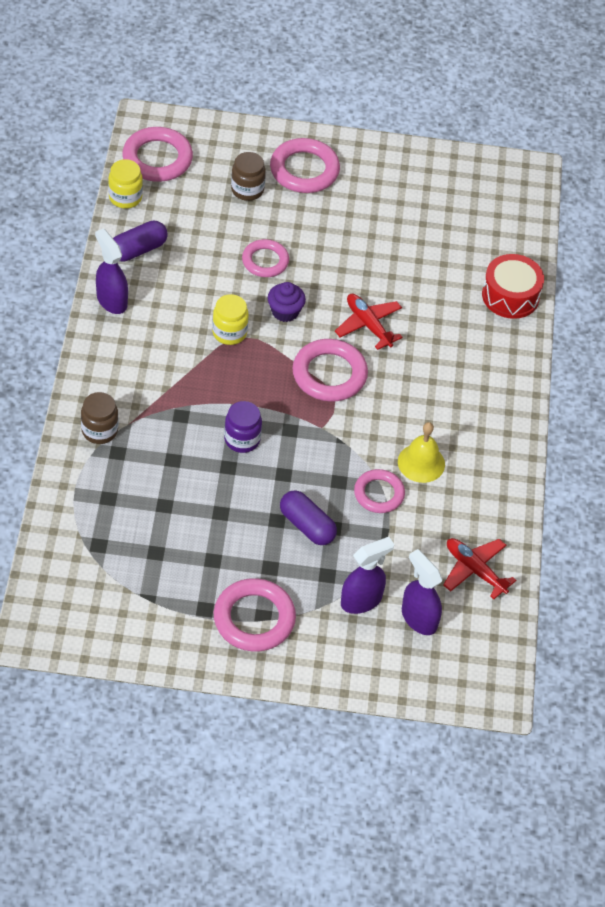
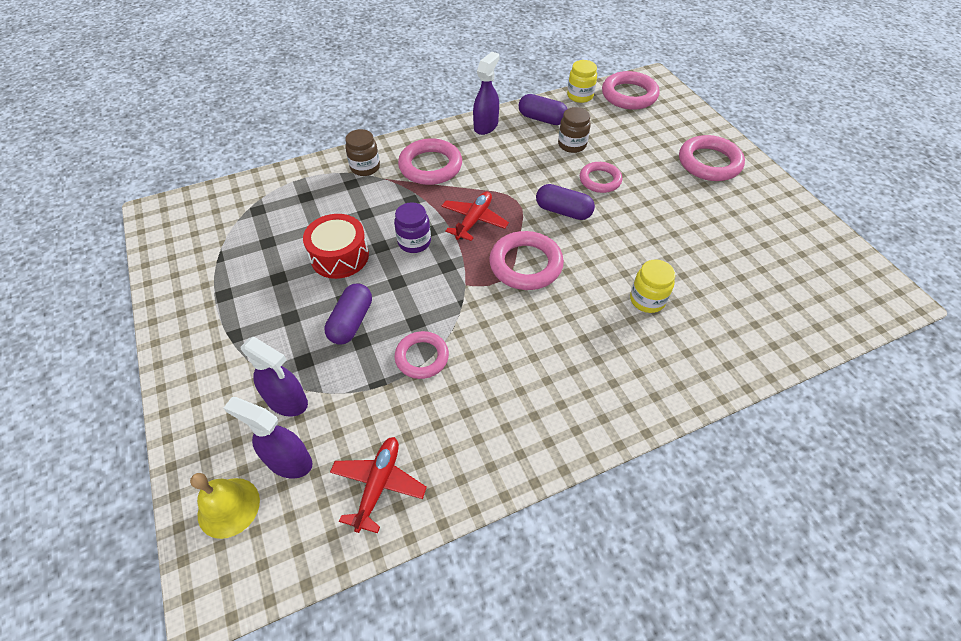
camera: 65 degrees right, 0 degrees up
(229, 332) = (513, 191): yellow jar -> yellow jar (647, 300)
(247, 190) = (654, 144): brown jar -> brown jar (572, 145)
(254, 619) = (228, 331): pink ring -> pink ring (430, 166)
(285, 311) = (563, 211): purple cupcake -> purple capsule
(368, 325) = (600, 266): red plane -> red plane (474, 220)
(419, 618) = (288, 461): purple spray bottle -> purple spray bottle turned 90 degrees counterclockwise
(421, 463) = (482, 373): yellow bell -> yellow bell (228, 507)
(510, 296) = (741, 352): red drum -> red drum (339, 256)

